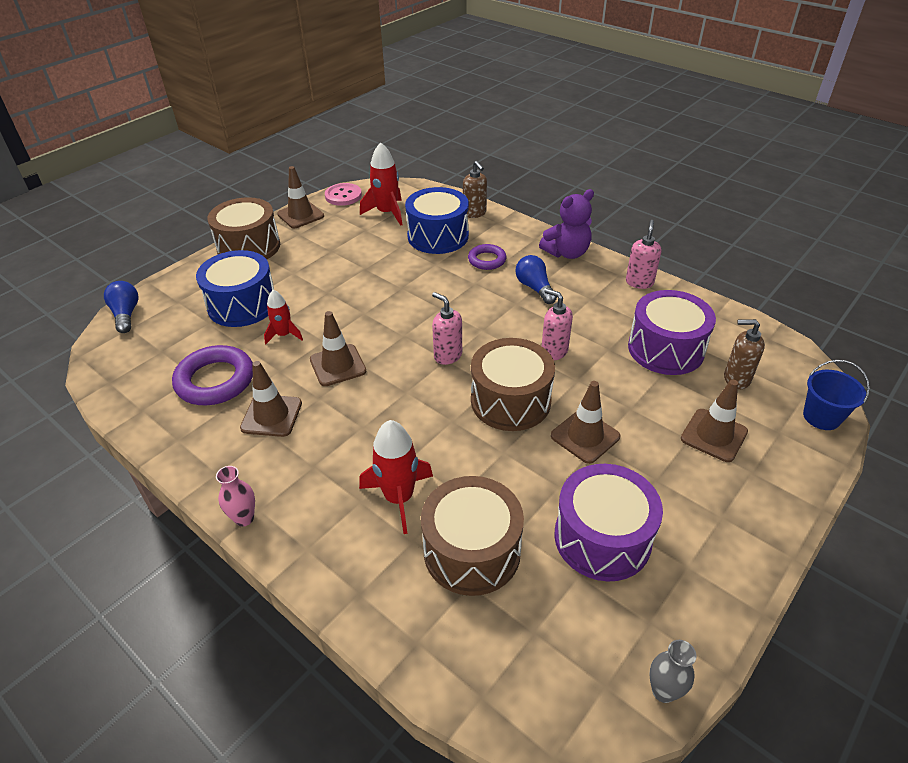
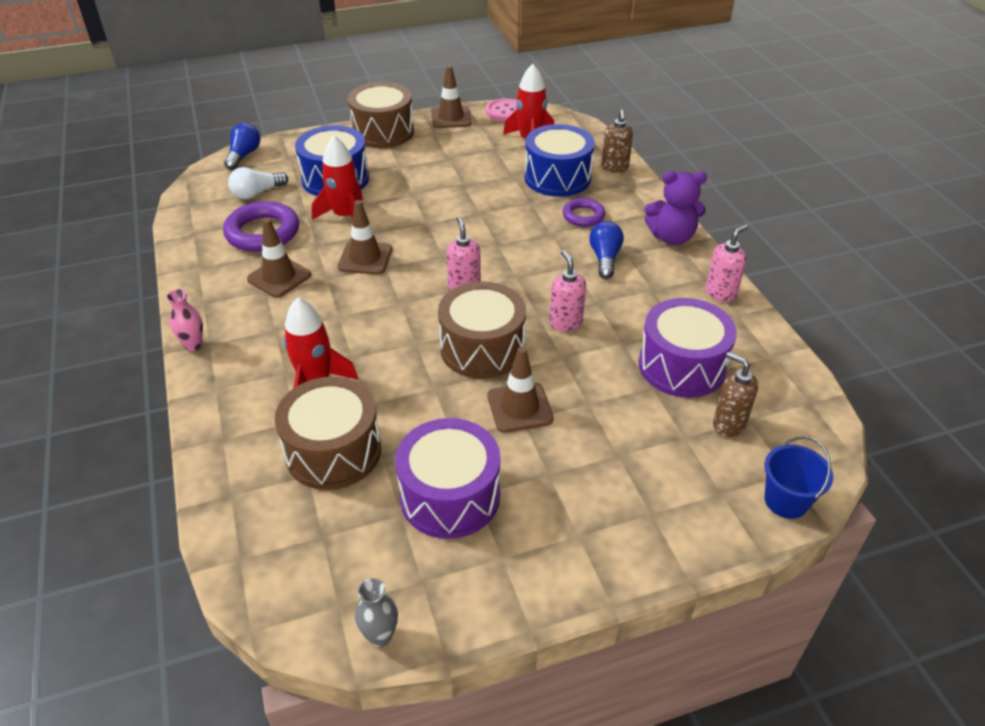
camera: 30 degrees right, 0 degrees up
(174, 346) = (257, 193): none -> white light bulb
(284, 335) = (345, 216): red rocket -> red rocket, size x1.62
(714, 435) = (647, 464): brown traffic cone -> none

